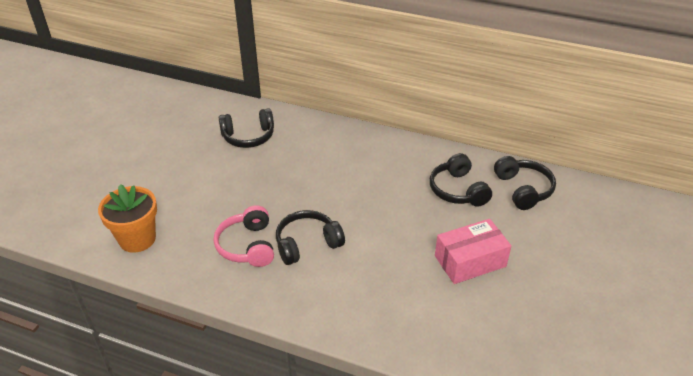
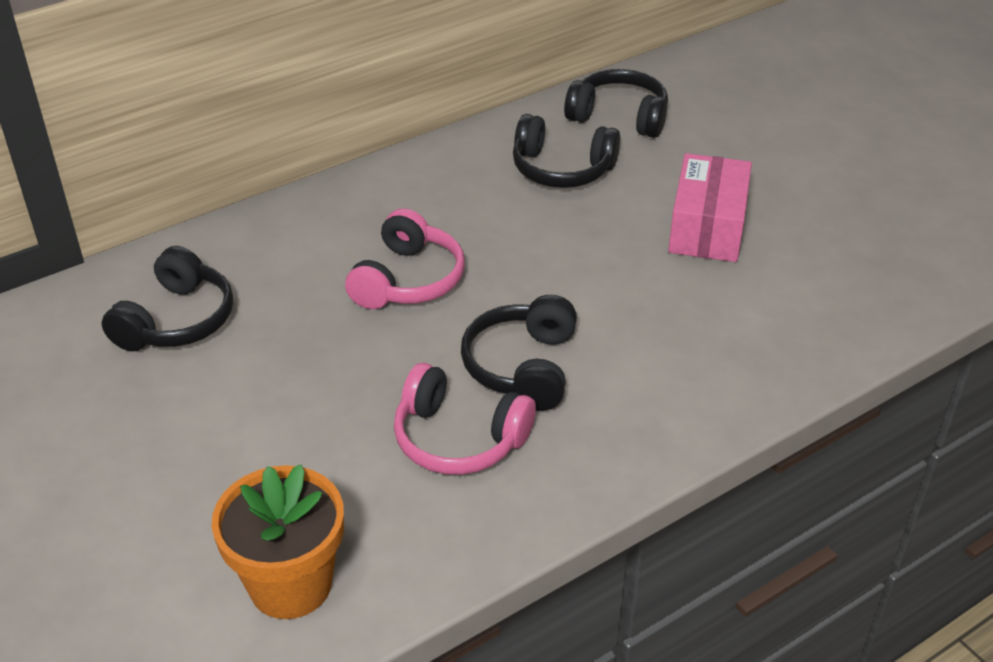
camera: 55 degrees left, 0 degrees up
(330, 182) = (408, 280): none -> pink headphones

